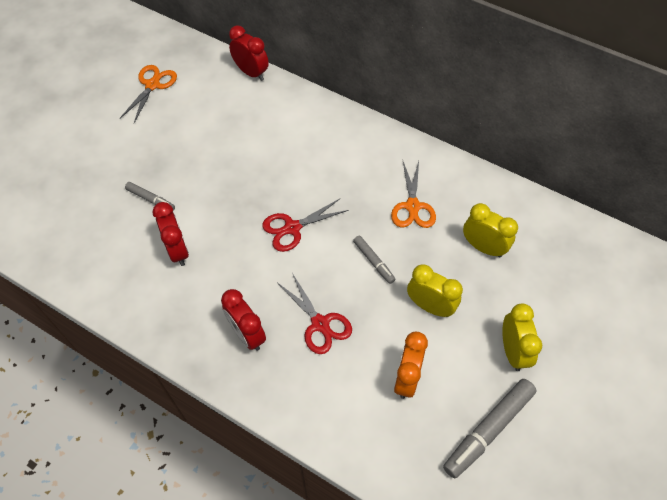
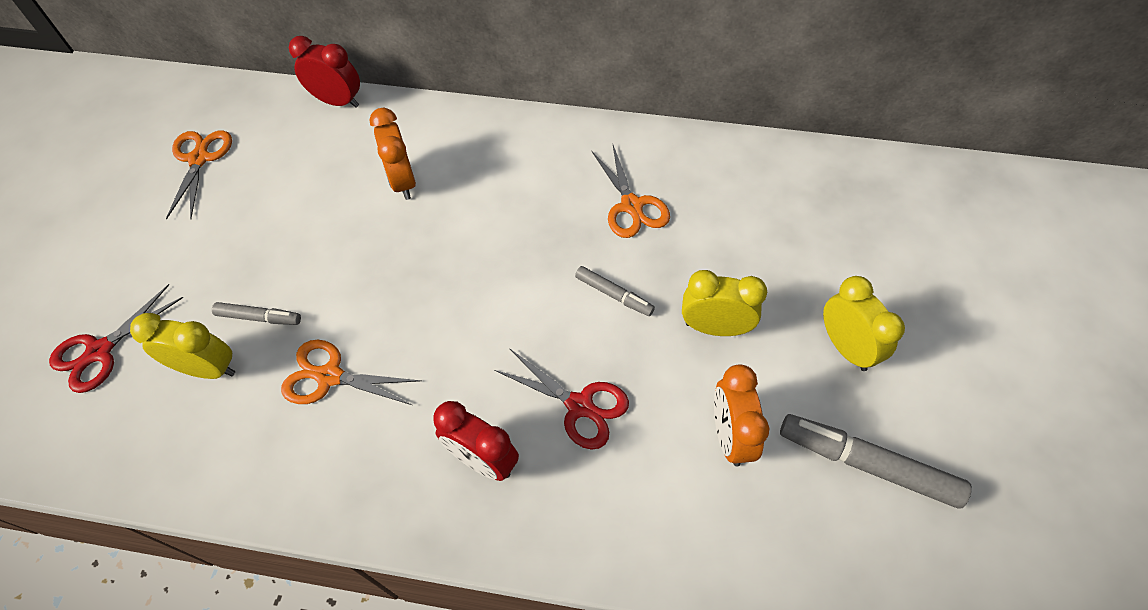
camera: 20 degrees left, 0 degrees up
(178, 250) = (329, 376): red clock -> orange scissors
(271, 141) = (403, 181): none -> orange clock
(292, 228) = (483, 288): red scissors -> red scissors (100, 351)
(483, 247) = (745, 227): yellow clock -> yellow clock (208, 368)
(488, 430) = (867, 464): grey marker -> grey marker turned 90 degrees clockwise

